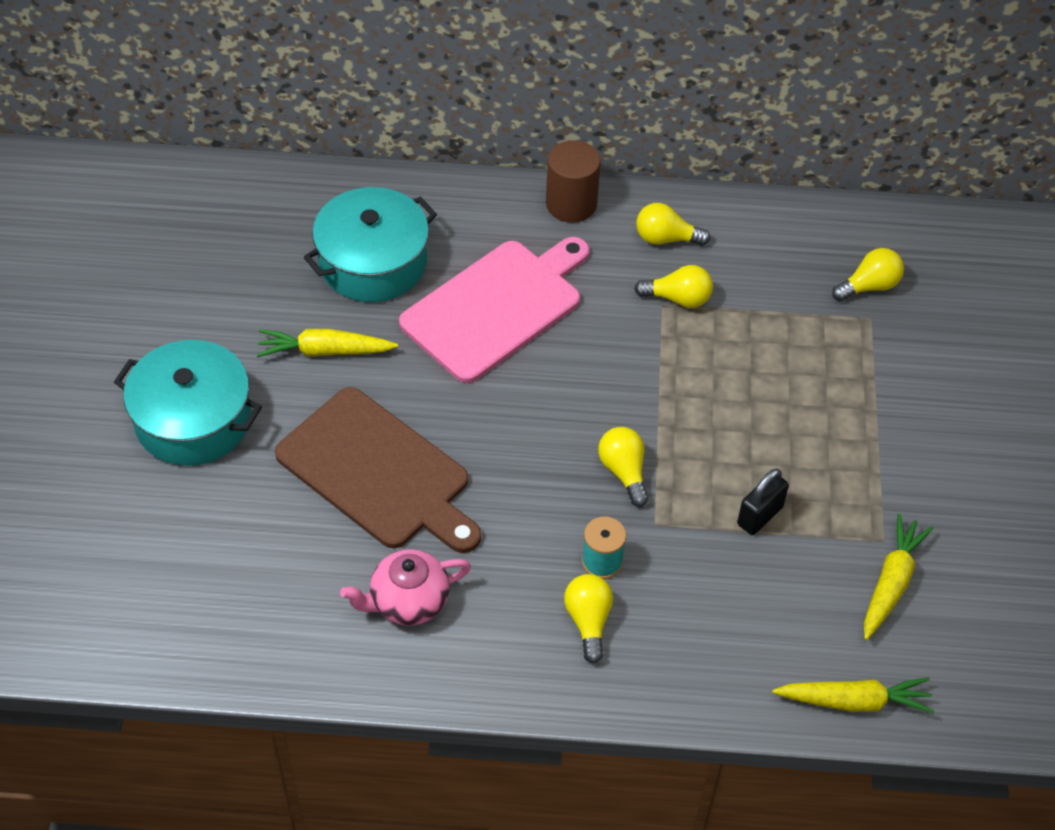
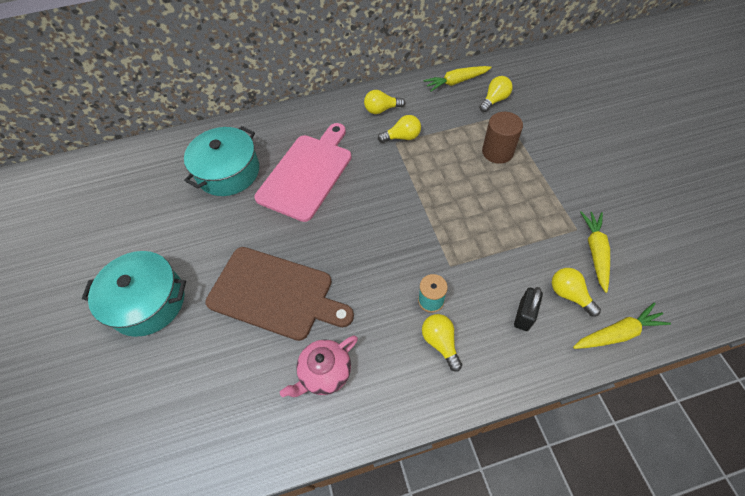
camera: 15 degrees left, 5 degrees up
(324, 351) = (217, 231): yellow carrot -> yellow carrot (456, 82)
(571, 204) = (325, 108): brown cylinder -> brown cylinder (497, 152)
(624, 471) = (418, 241): yellow light bulb -> yellow light bulb (569, 294)
(759, 516) = (504, 239): black padlock -> black padlock (524, 315)

